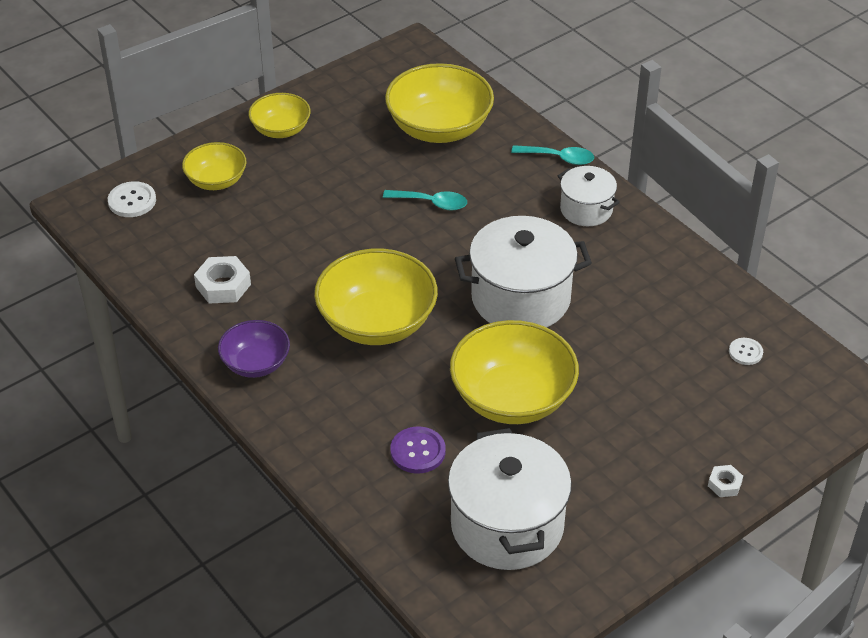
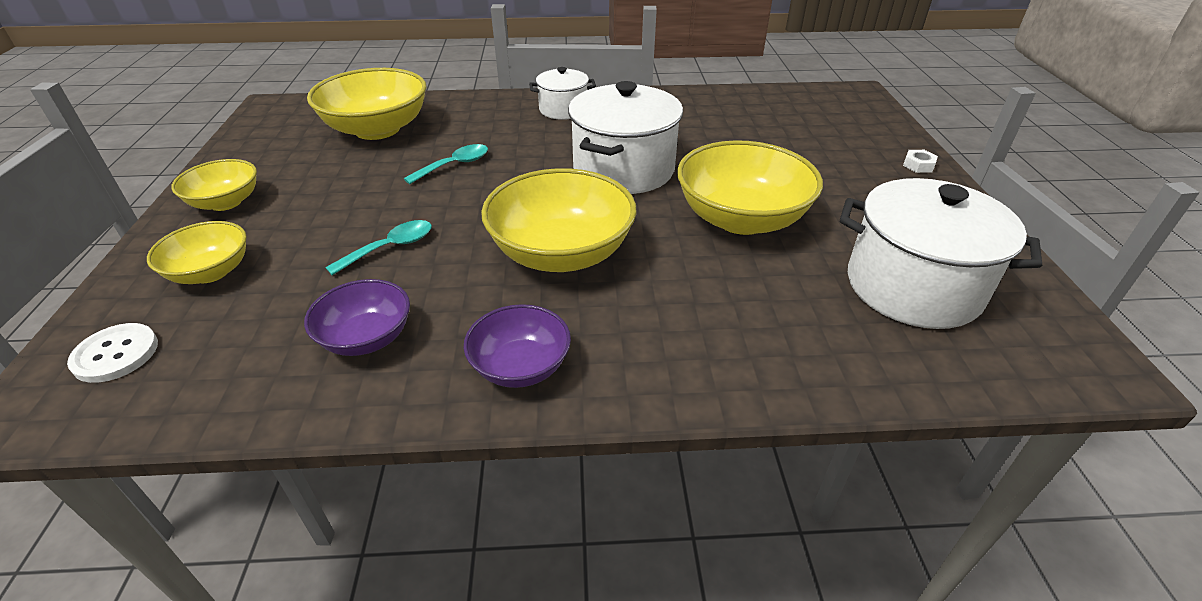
camera: 55 degrees left, 5 degrees down
(223, 285) = (367, 338): white nut -> purple bowl
(417, 451) = (769, 301): purple button -> none
(558, 158) = (494, 99): turquoise spoon -> turquoise spoon (390, 248)
(745, 352) = (781, 110): white button -> none

